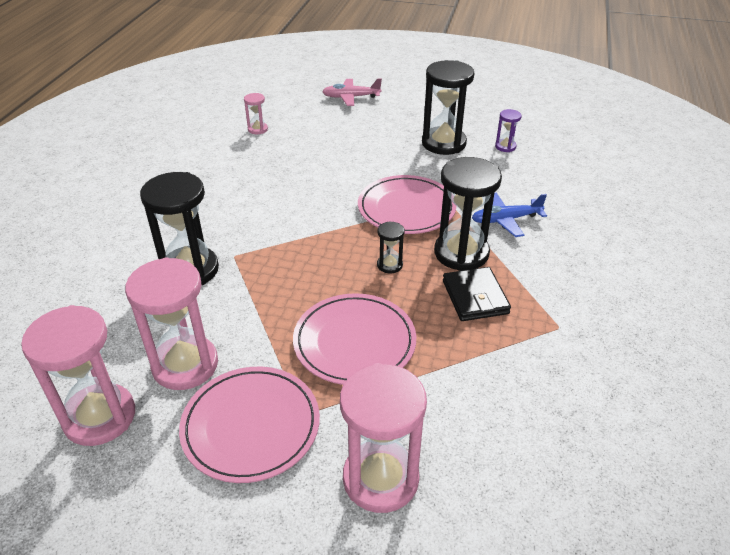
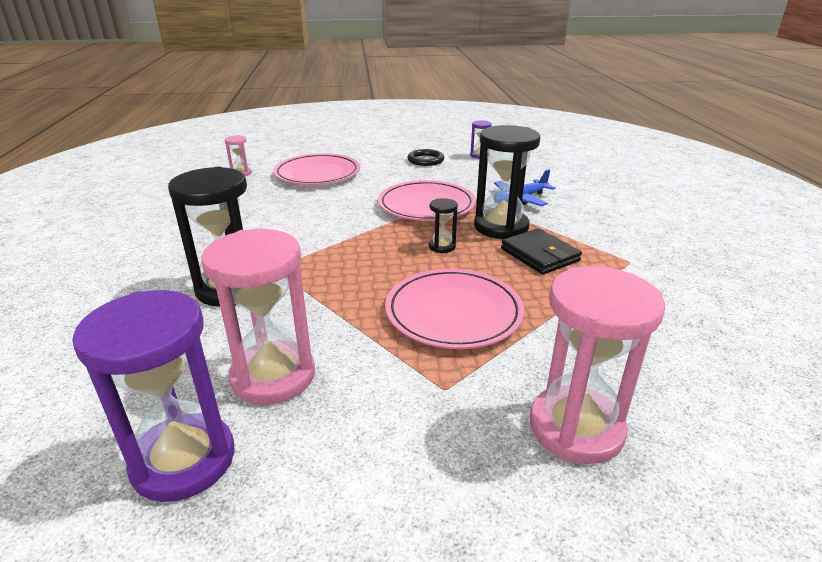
camera: 20 degrees left, 10 degrees down
(99, 417) = (184, 460): pink hourglass -> purple hourglass
(251, 426) = (393, 416): pink plate -> pink plate (317, 174)
(351, 97) = (319, 142): pink plane -> none
(443, 143) = (425, 160): black hourglass -> black ring

